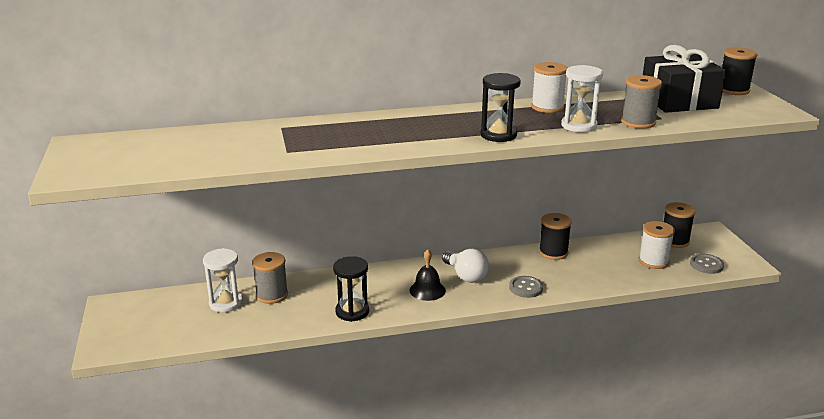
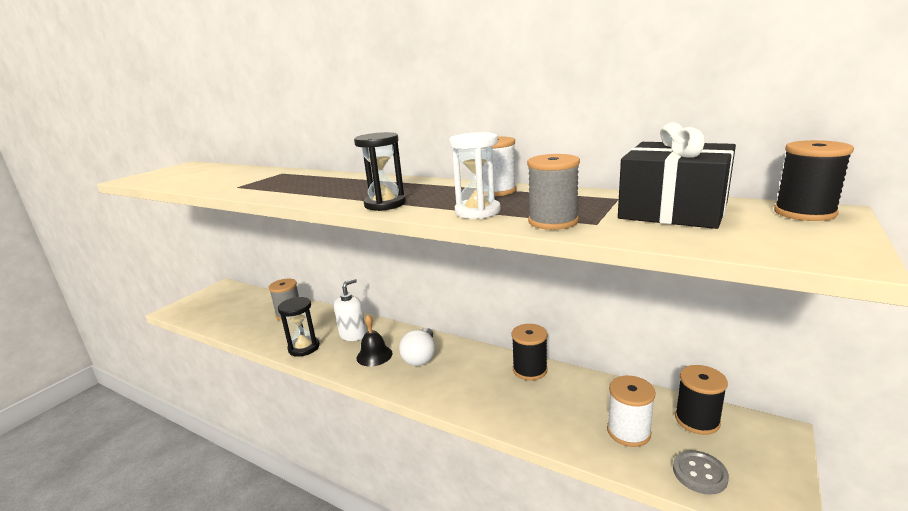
camera: 45 degrees right, 5 degrees down
(226, 303) = (261, 309): white hourglass -> none
(377, 284) = (353, 334): none -> white soap dispenser
(526, 288) = (447, 392): grey button -> none

